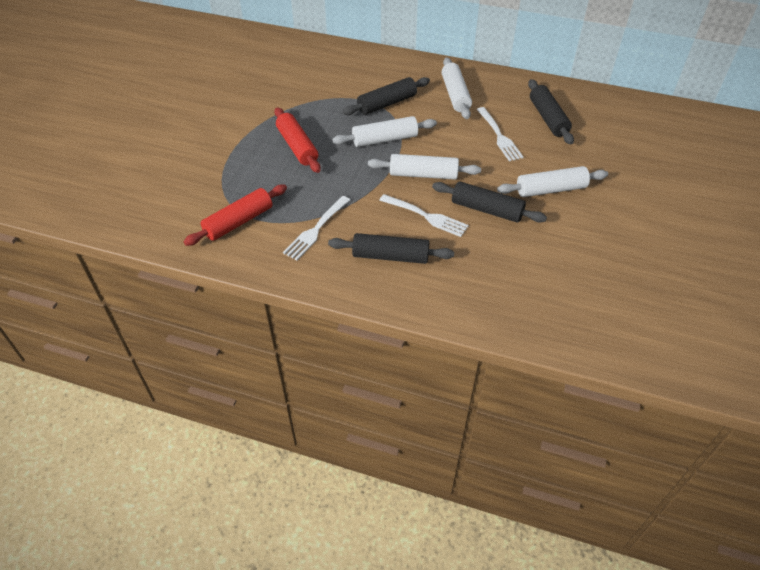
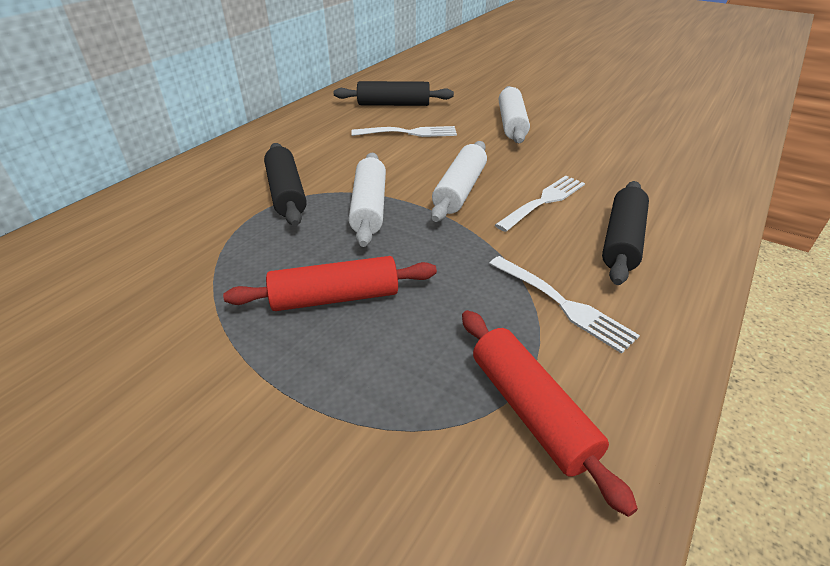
camera: 75 degrees left, 10 degrees down
(455, 95) = (309, 143): white rolling pin -> none
(487, 209) = (537, 161): black rolling pin -> none

